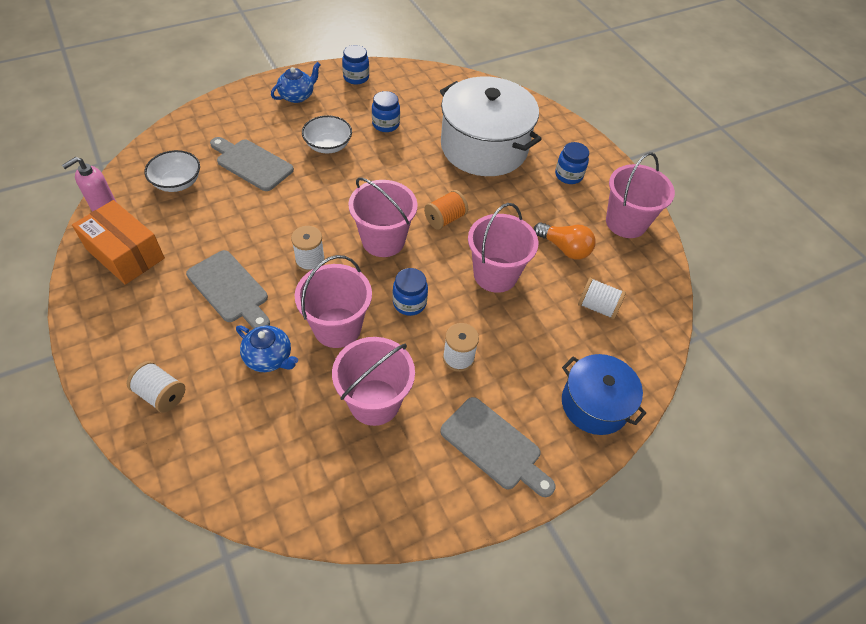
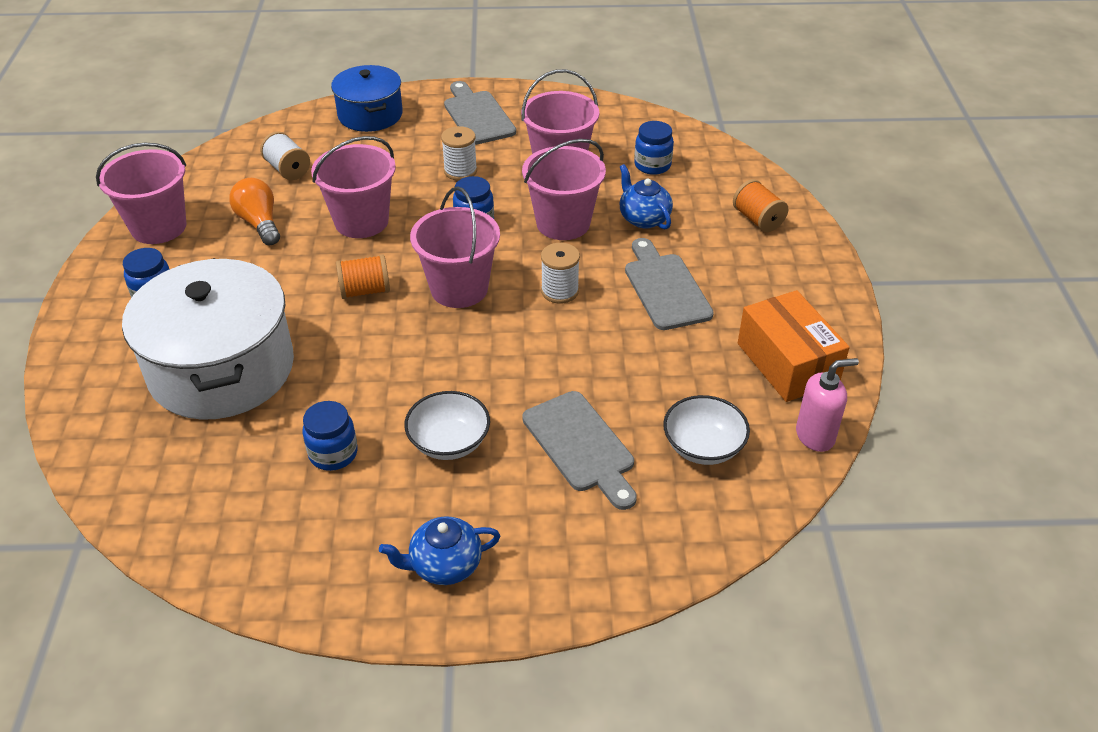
camera: 150 degrees left, 10 degrees down
(161, 394) = (757, 219): white spool -> orange spool
(356, 77) = (309, 577): blue jar -> blue jar (652, 165)

